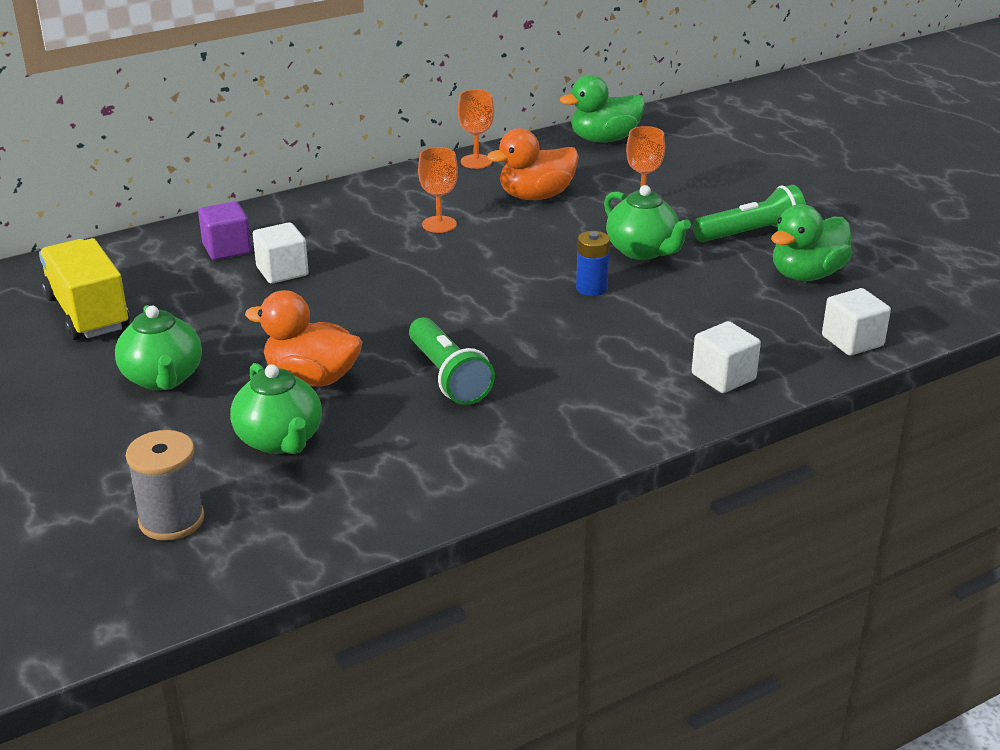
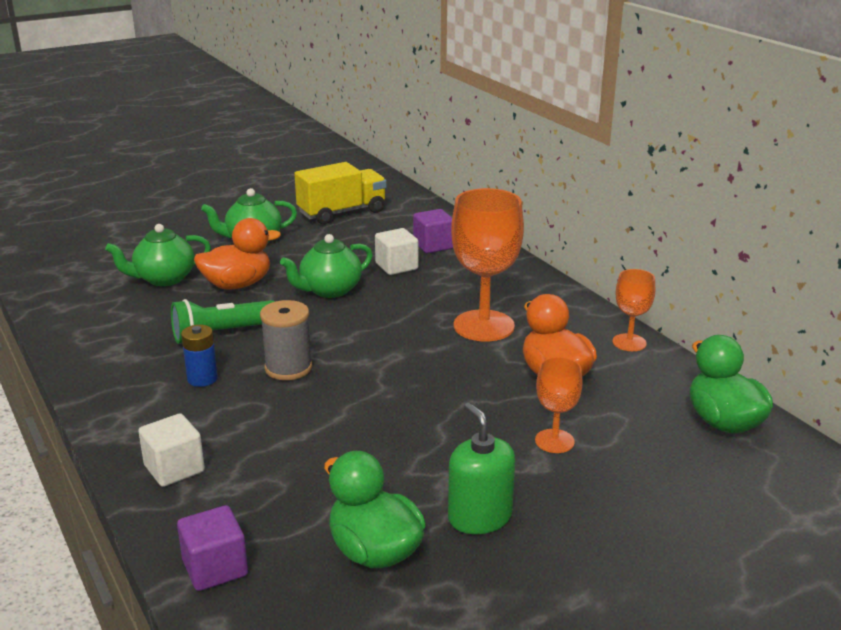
camera: 90 degrees right, 5 degrees down
(171, 520) = (96, 255): grey spool -> grey spool (288, 368)
(312, 378) = (237, 285): orange duck -> orange duck turned 45 degrees clockwise
(439, 224) = (483, 326): orange goblet -> orange goblet, size x1.88
(591, 288) = (355, 402): blue battery -> blue battery (202, 379)
(643, 251) = (433, 435): green teapot -> green teapot (329, 290)
(751, 234) = (479, 517): green flashlight -> green soap dispenser
(852, 341) = (215, 568): white cube -> purple cube

